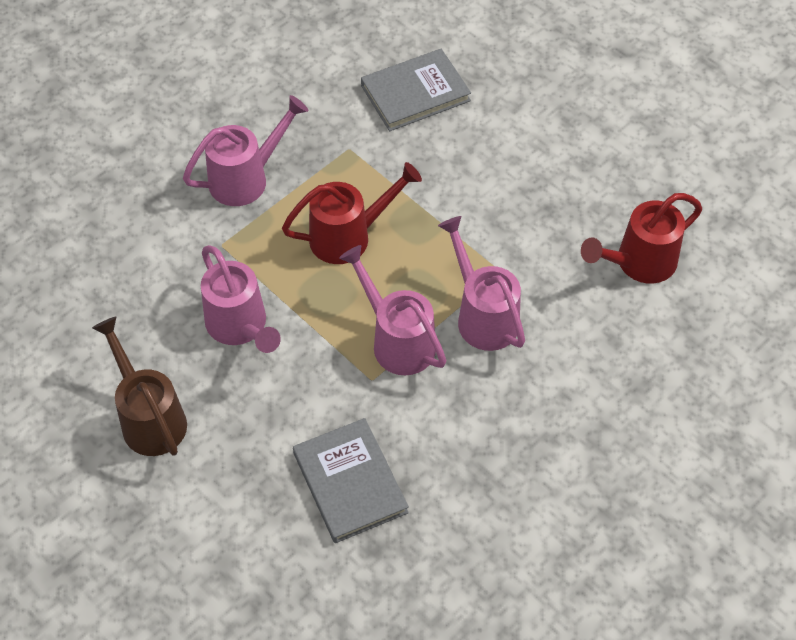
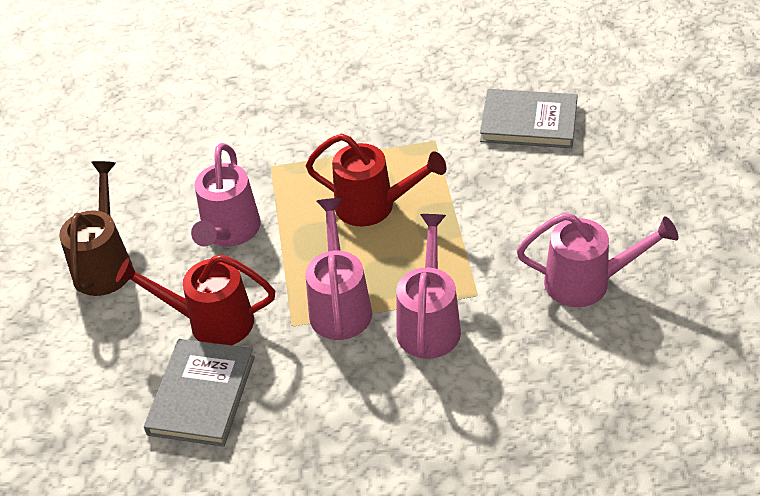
camera: 40 degrees right, 10 degrees down
(246, 178) = (333, 127): pink watering can -> pink watering can (587, 282)
(639, 263) = (613, 351): red watering can -> red watering can (211, 322)

